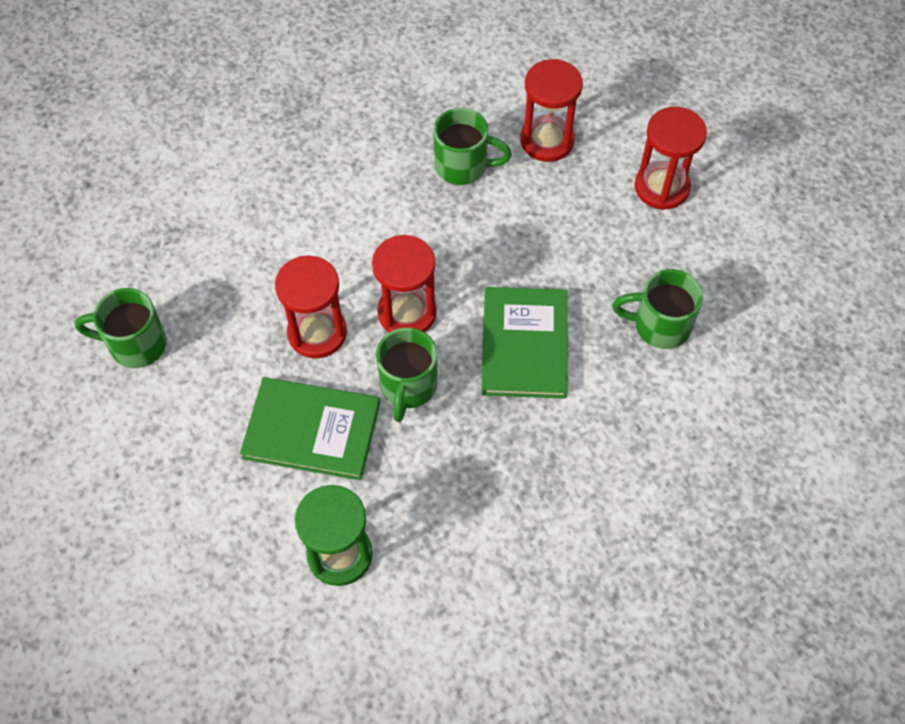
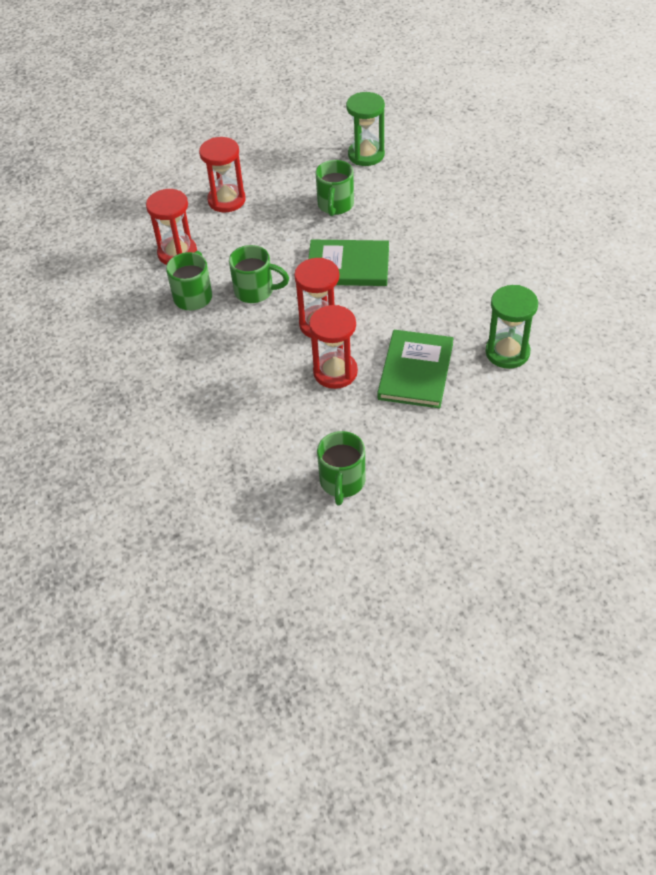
camera: 85 degrees left, 10 degrees down
(408, 386) = (380, 322): green mug -> green mug (255, 291)
(790, 366) = (366, 155): none -> green hourglass

